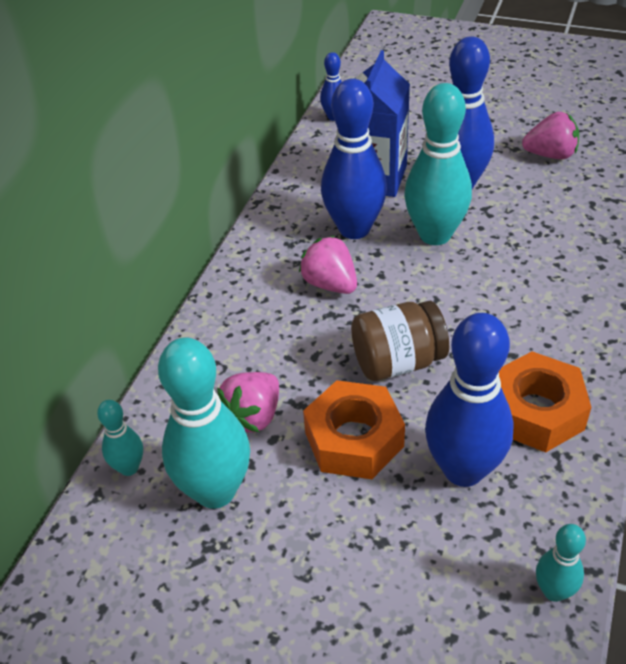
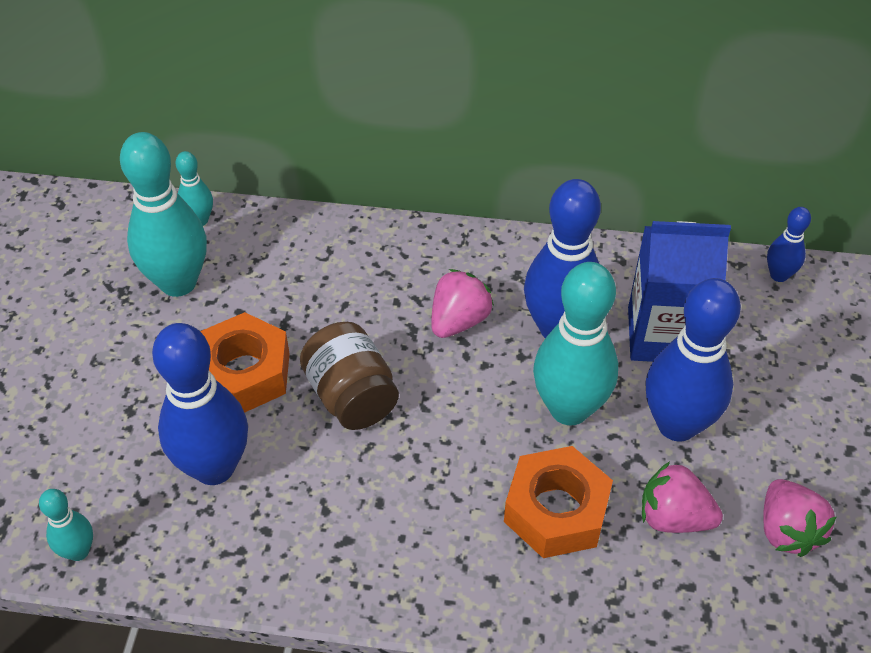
camera: 75 degrees right, 5 degrees up
(253, 416) = (265, 292): pink strawberry -> pink strawberry (673, 517)
(536, 412) = (297, 529): orange nut -> orange nut (556, 511)

